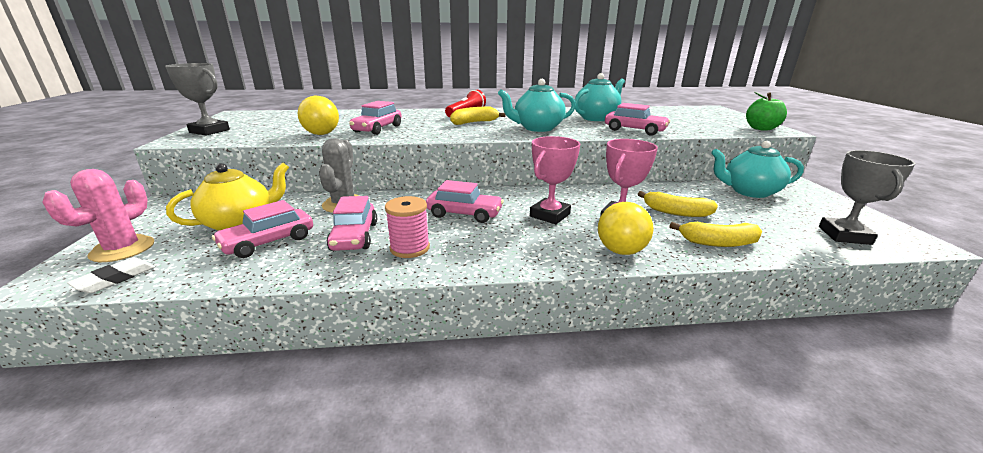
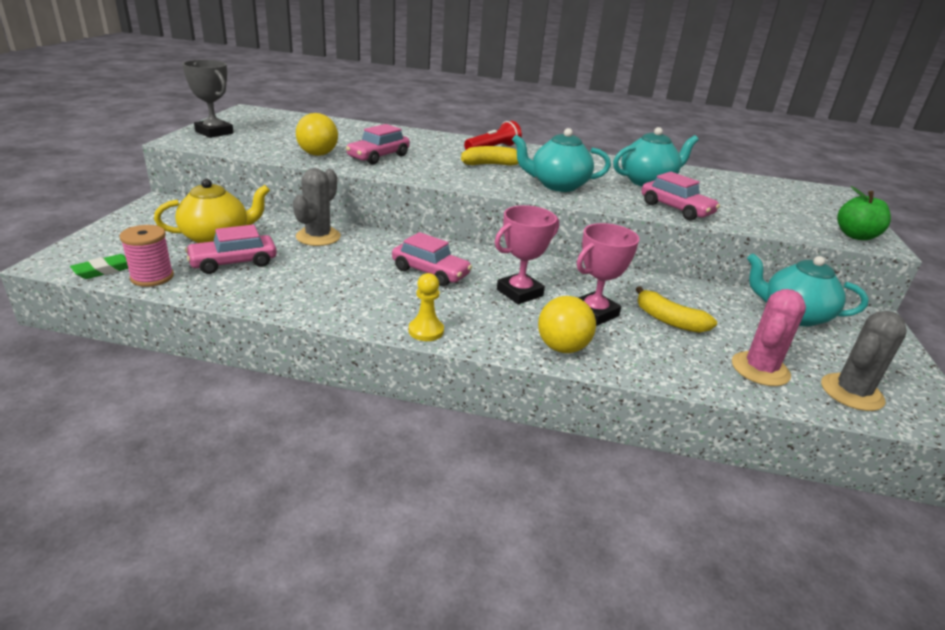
camera: 15 degrees right, 5 degrees up
(115, 279) = (105, 270): white eraser -> green eraser
(122, 249) = (116, 243): pink cactus -> pink cactus (760, 369)
(354, 236) = (311, 274): pink car -> none
(410, 248) = (354, 297): pink spool -> pink spool (152, 277)
(497, 263) = (426, 331): none -> yellow pawn
(718, 243) = (681, 364): yellow banana -> none
(844, 235) = (851, 392): grey trophy -> grey cactus

